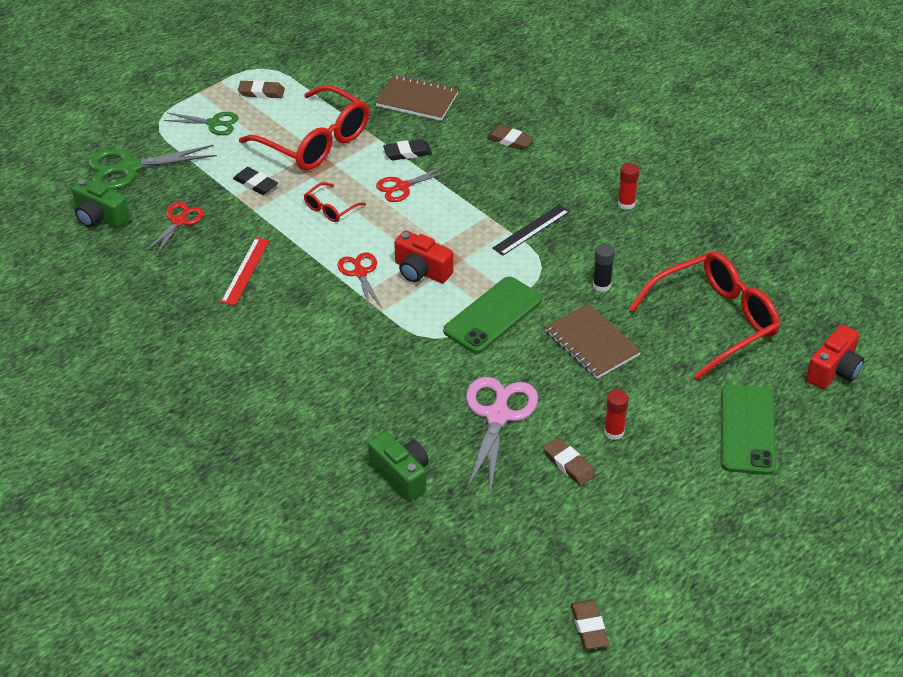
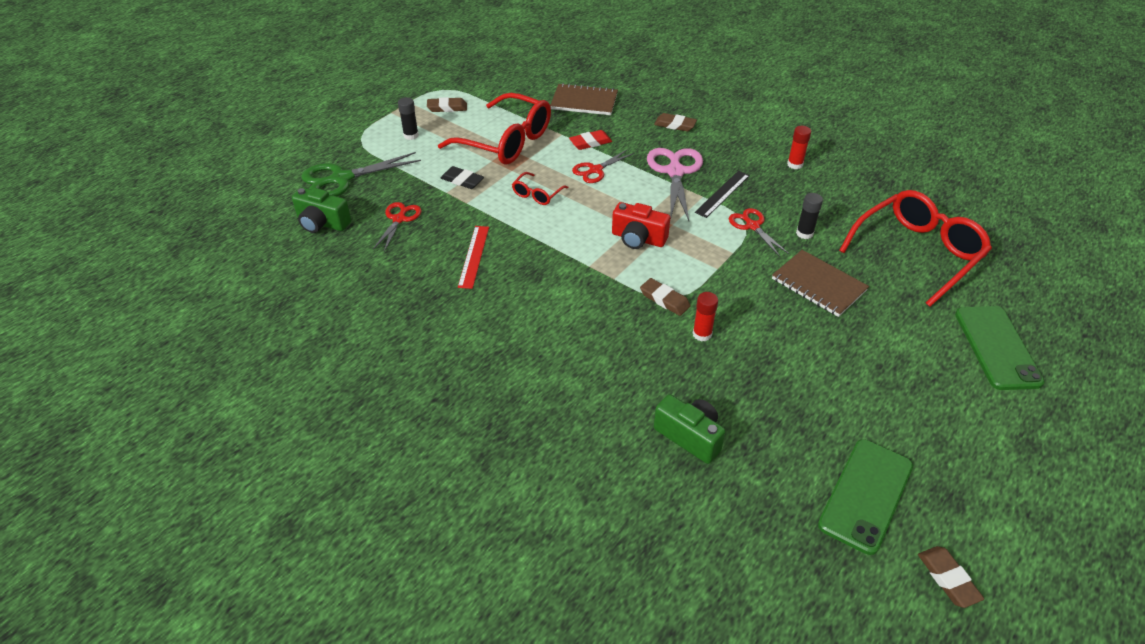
camera: 10 degrees left, 0 degrees up
(213, 123) = (411, 135): green scissors -> black glue stick
(360, 273) = (582, 246): red scissors -> red scissors (752, 226)
(407, 153) = (590, 142): black eraser -> red eraser
(493, 315) = (718, 270): green phone -> green phone (866, 495)
(498, 416) = (761, 364): pink scissors -> pink scissors (675, 172)
(569, 464) = (848, 403): brown eraser -> brown eraser (664, 299)
(614, 432) = (877, 365): red glue stick -> red glue stick (702, 334)
(834, 370) = (1043, 284): red camera -> none

